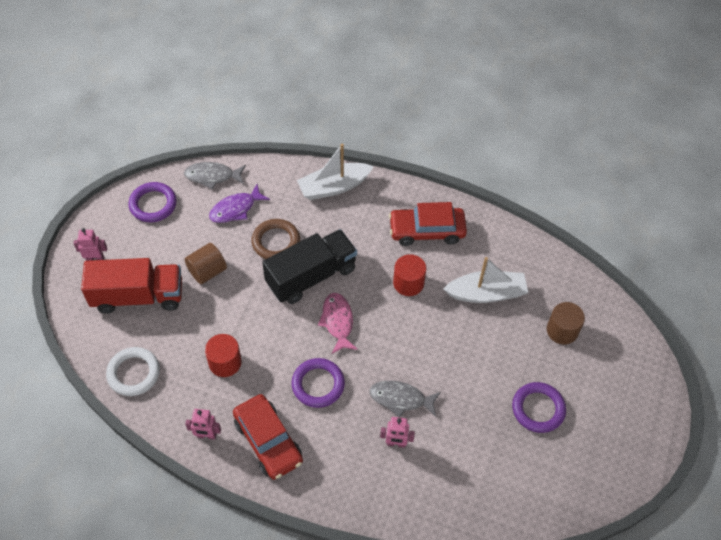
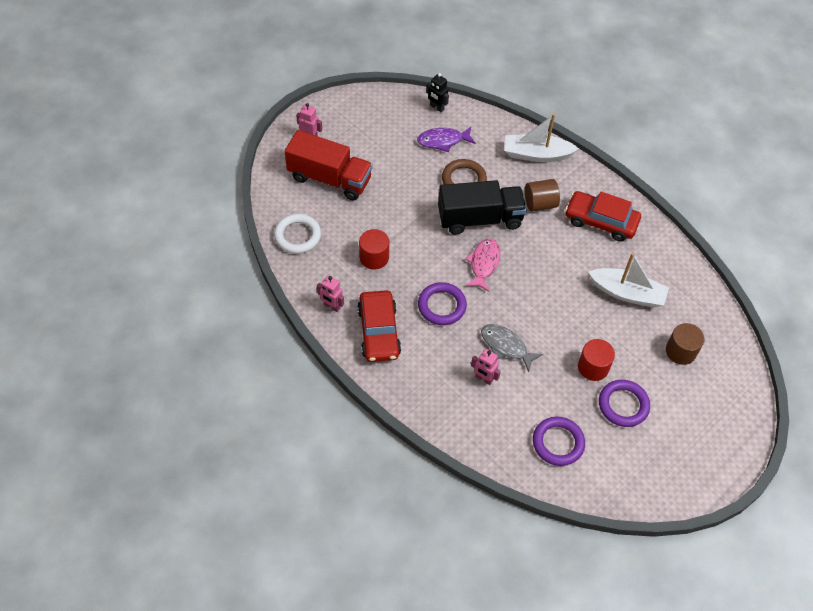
camera: 25 degrees right, 0 degrees up
(153, 204) = (376, 111): purple ring -> purple ring (558, 443)
(207, 271) = (395, 181): brown cylinder -> brown cylinder (540, 203)
(212, 176) = (436, 107): grey fish -> black robot
(408, 283) = (561, 257): red cylinder -> red cylinder (593, 367)

